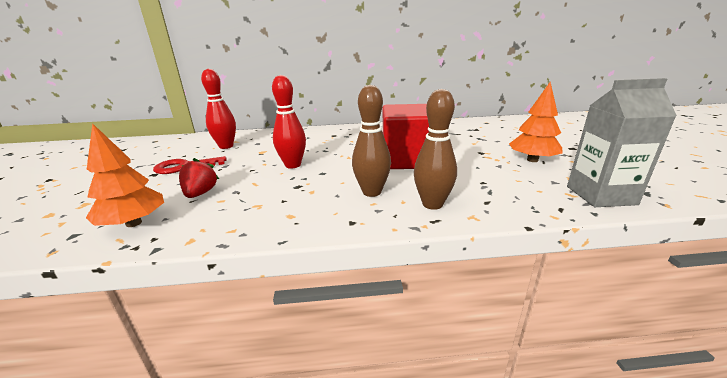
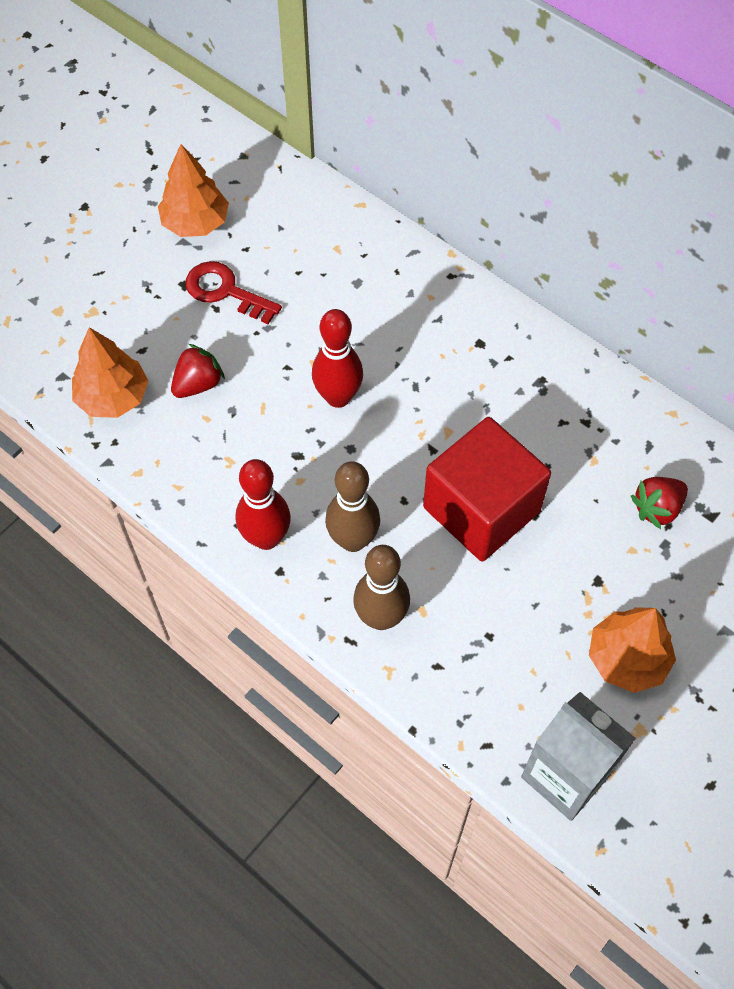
camera: 45 degrees right, 35 degrees up
(142, 159) = (195, 223): none -> orange tree
(226, 146) = (312, 260): red bowling pin -> red bowling pin (266, 538)
(460, 134) = (657, 509): none -> red strawberry

